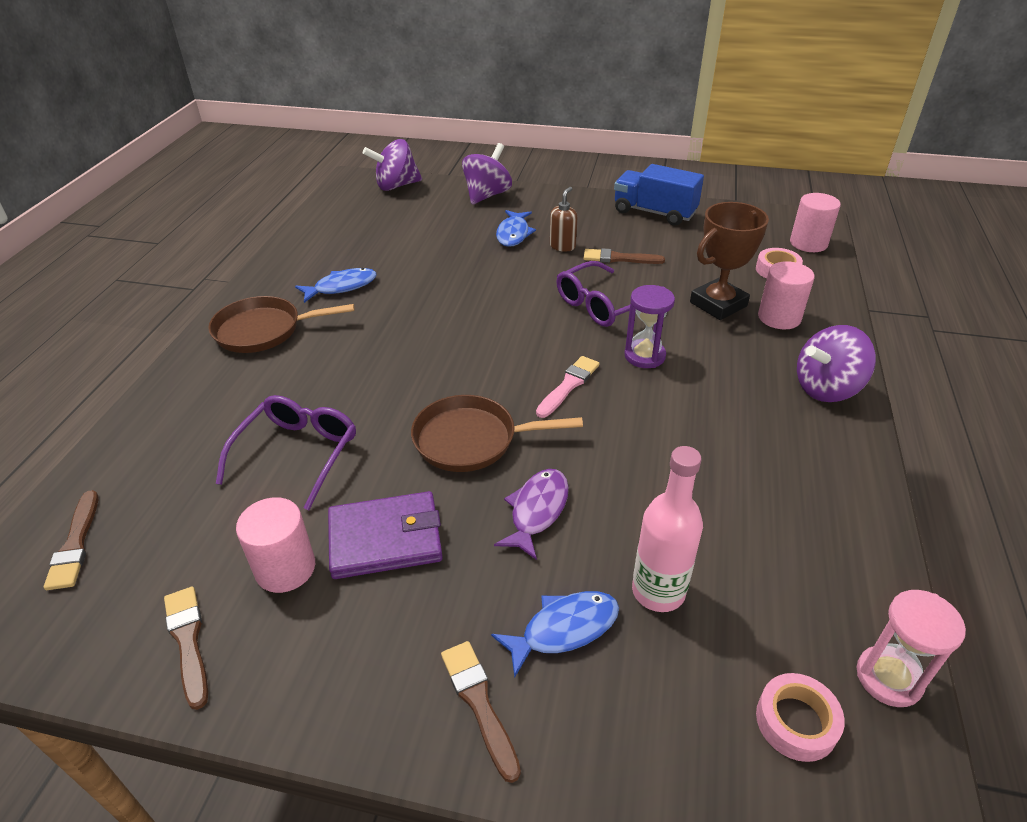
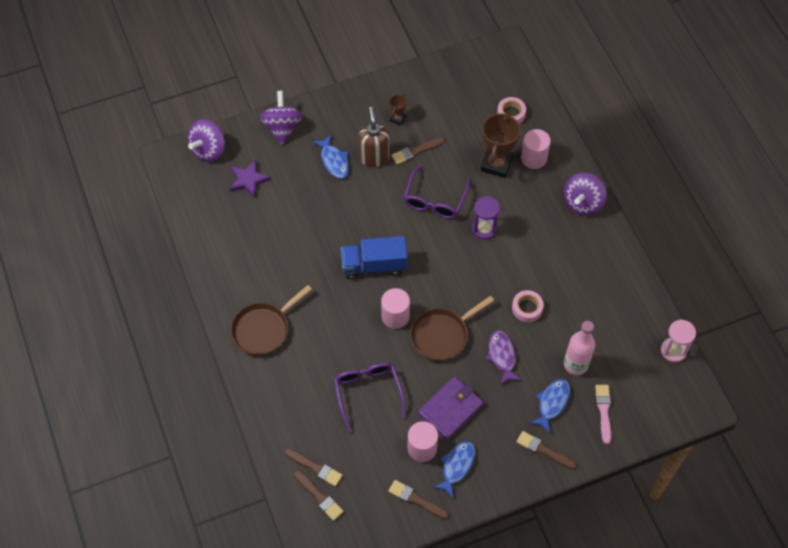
camera: 35 degrees left, 20 degrees up
(121, 503) = (315, 467): none -> brown brush
(342, 287) = (272, 269): blue fish -> blue fish (456, 466)
(406, 216) = (248, 180): none -> purple star
(562, 246) = (374, 157): brown soap dispenser -> brown soap dispenser, size x1.57
(568, 385) = (461, 272): pink brush -> pink brush (604, 411)
(623, 229) = (398, 118): none -> brown trophy
(654, 212) = (406, 90): blue truck -> blue truck (374, 265)
(796, 722) = (651, 387): pink tape -> pink tape (527, 308)
(808, 243) = (515, 76): pink cylinder -> pink cylinder (395, 316)

